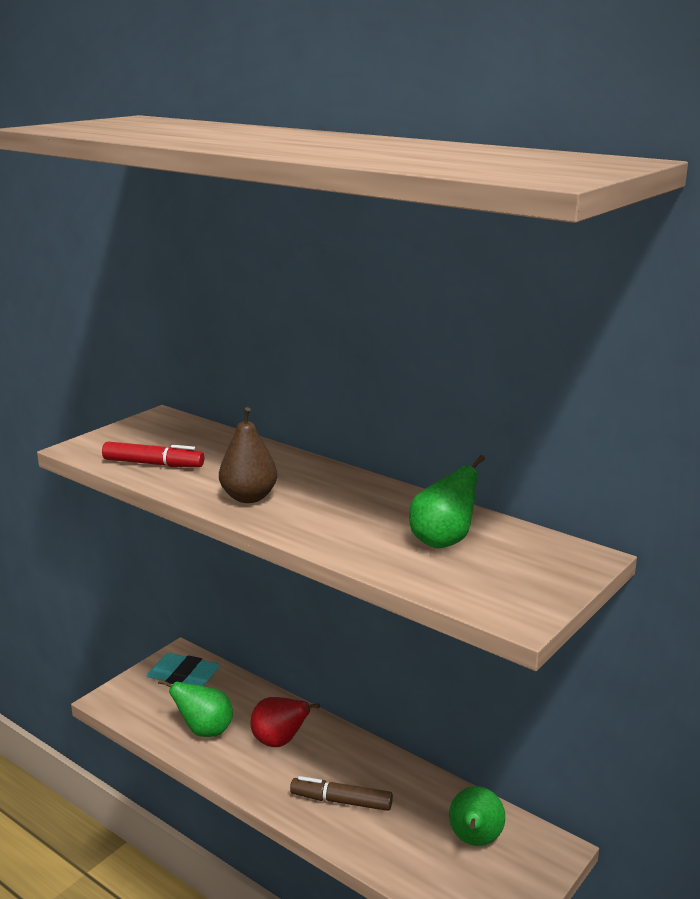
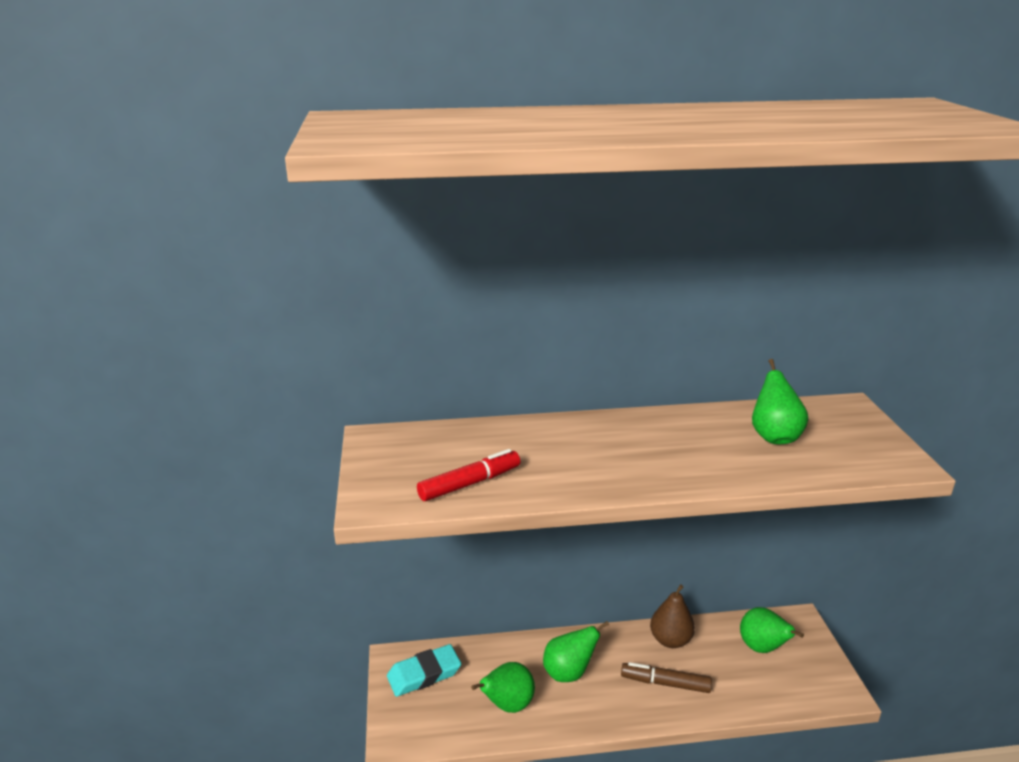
camera: 45 degrees left, 5 degrees up
(249, 497) = (602, 472): brown pear -> brown pear (670, 640)
(279, 742) = (569, 672): red pear -> green pear
(341, 801) = (665, 683): brown marker -> brown marker turned 45 degrees clockwise

